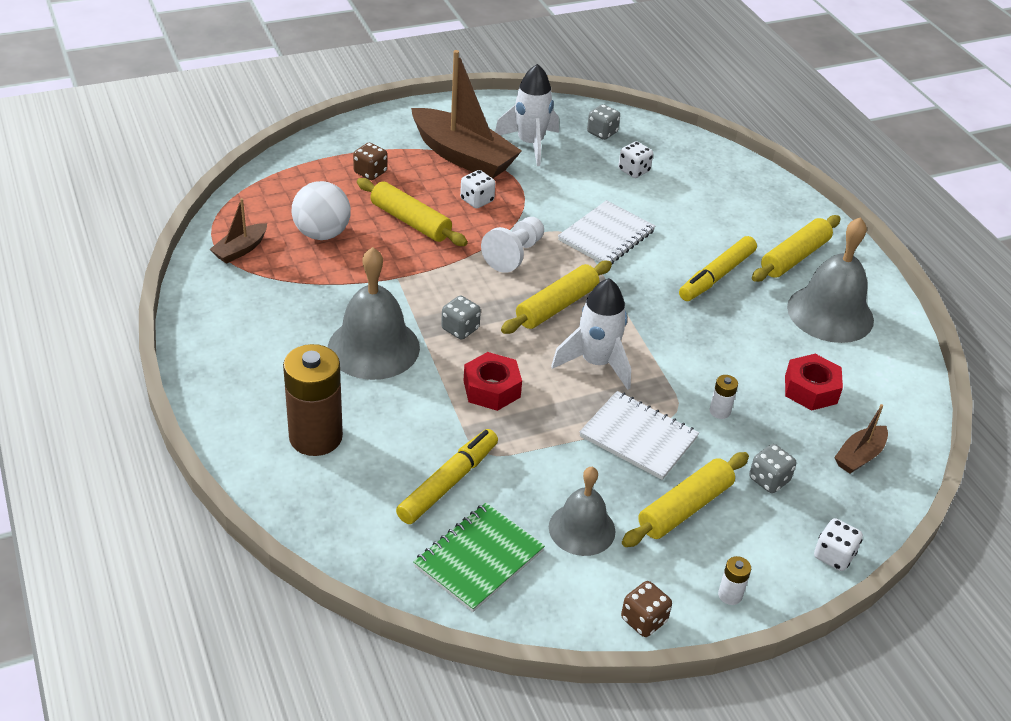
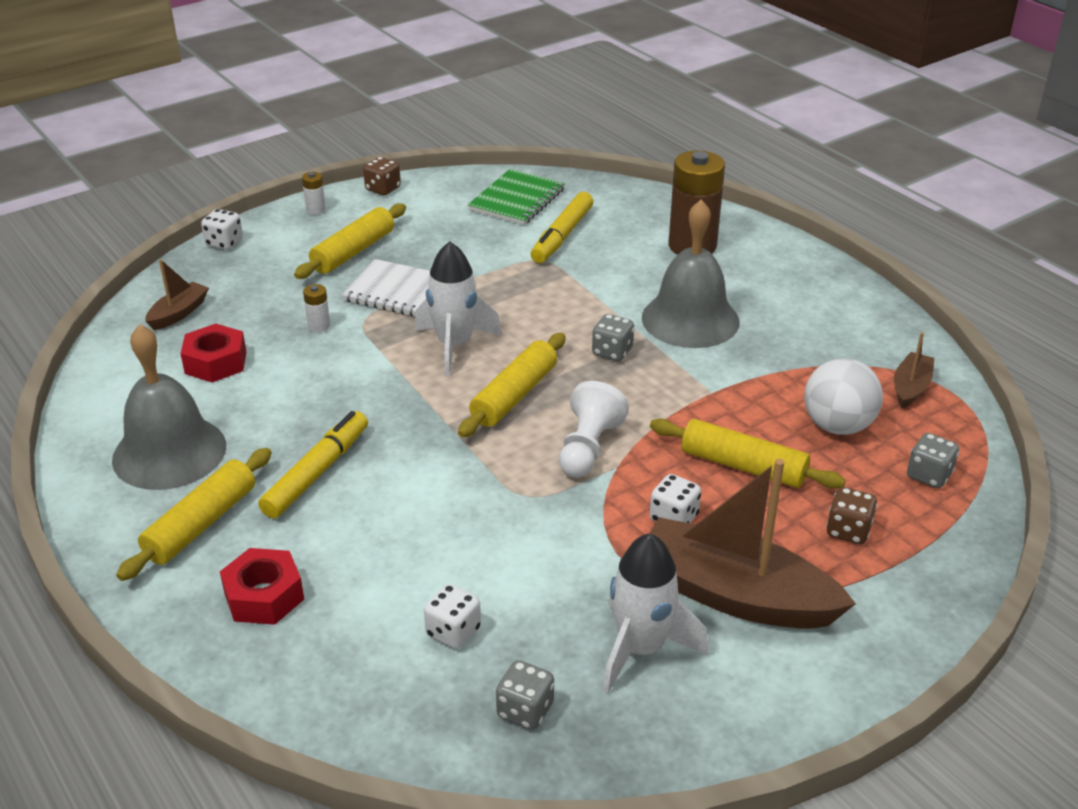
camera: 170 degrees right, 5 degrees down
(491, 389) = (554, 305): red nut -> red nut (264, 596)
(582, 529) = (440, 227): grey bell -> none
(606, 236) = (474, 501): white notebook -> none
(769, 480) = (274, 282): grey dice -> grey dice (928, 475)

